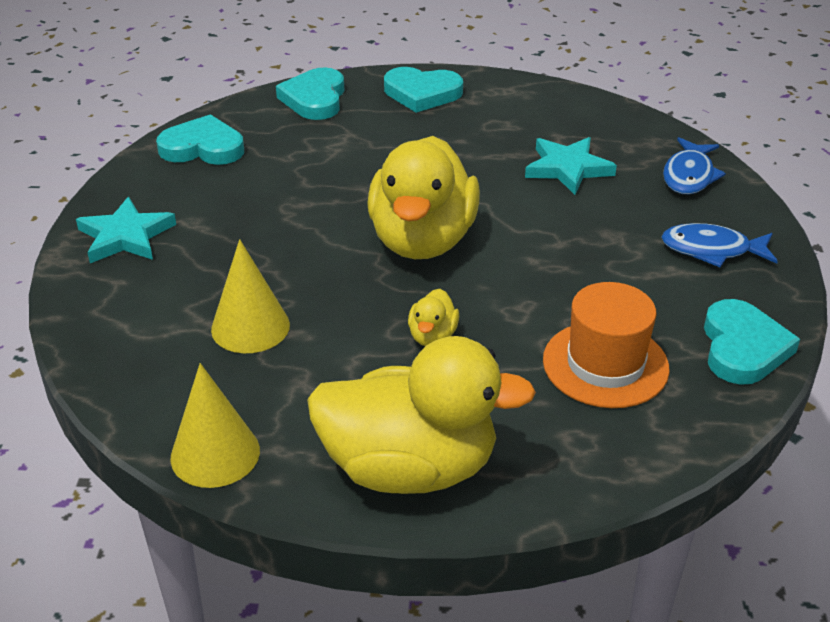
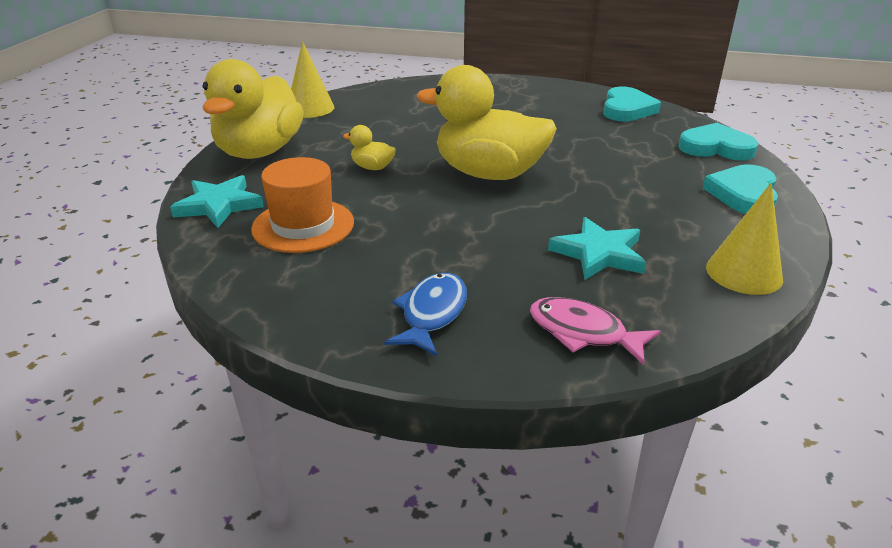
camera: 100 degrees right, 5 degrees down
(125, 236) = (516, 90): turquoise star -> turquoise star (219, 205)
(250, 327) = (411, 118): yellow cone -> yellow cone (744, 273)
(689, 175) = (583, 332): blue fish -> pink fish
(743, 347) = (280, 295): turquoise heart -> none

